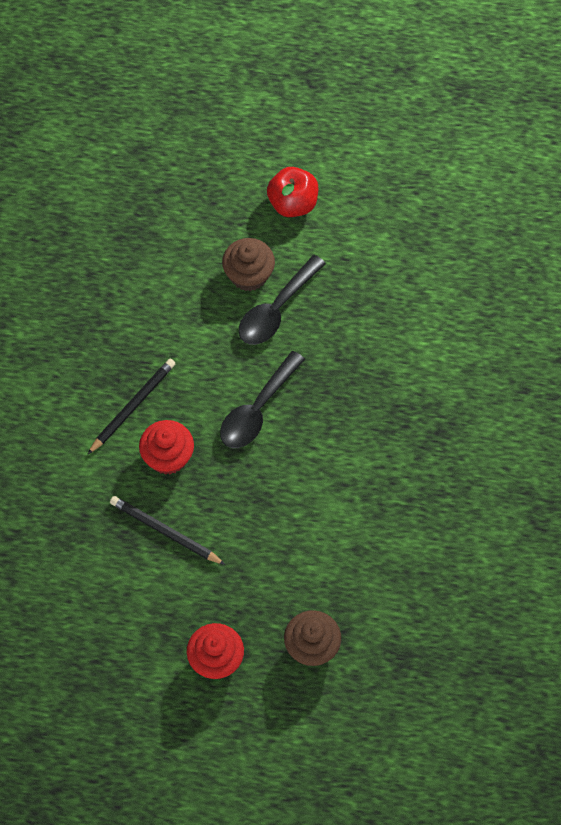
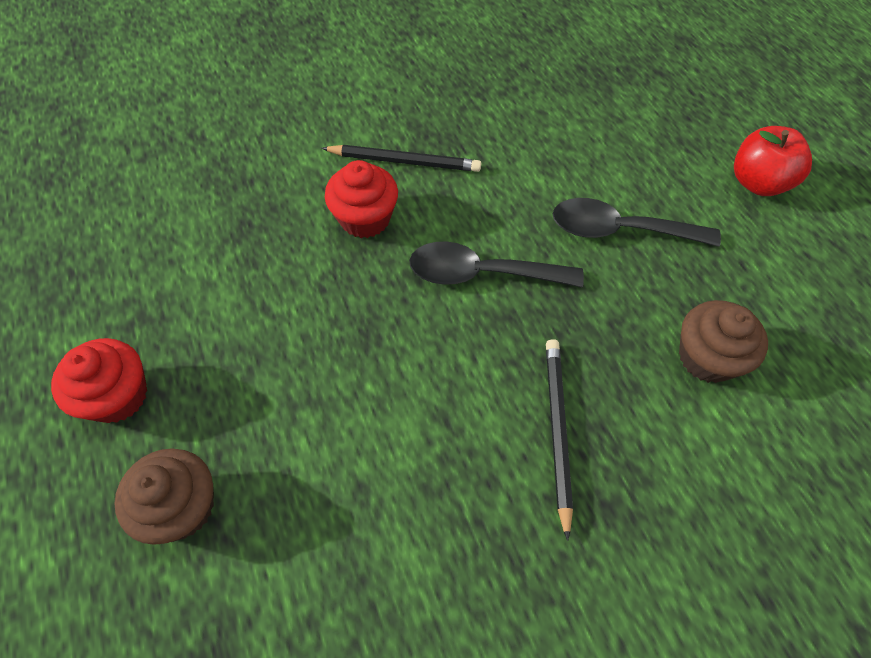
camera: 60 degrees right, 5 degrees down
(165, 531) = (269, 260): black pencil -> black pencil (557, 431)
(248, 275) = (638, 185): brown cupcake -> brown cupcake (707, 357)

